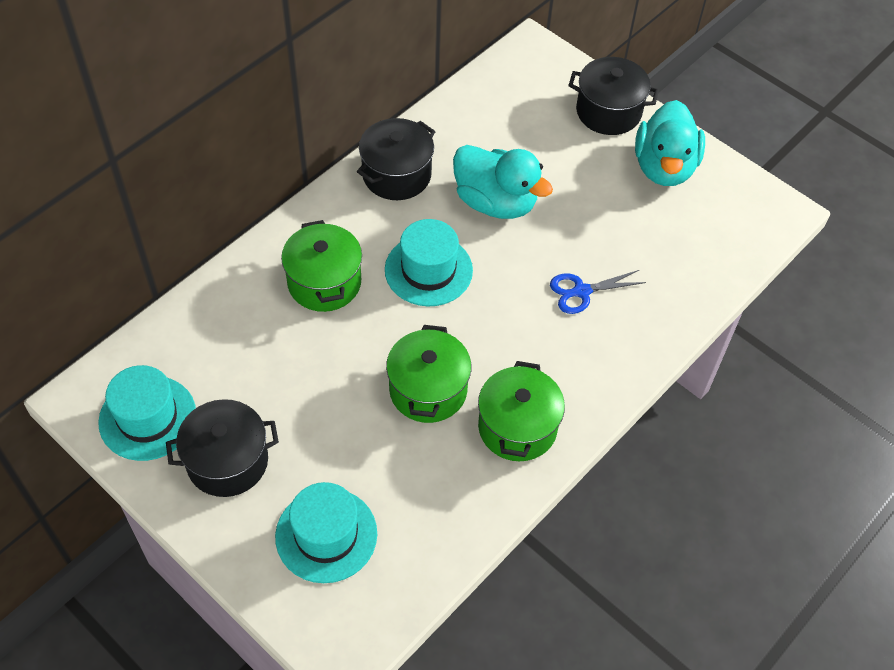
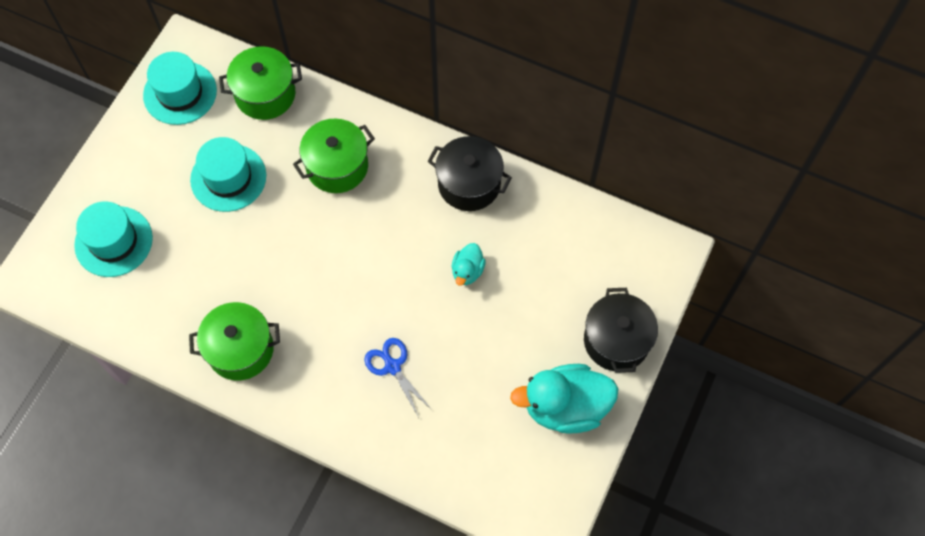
camera: 75 degrees right, 10 degrees up
(227, 461) = (157, 157): black pot -> none
(428, 270) = (375, 239): turquoise hat -> turquoise hat (228, 178)
(428, 390) = (257, 273): green pot -> green pot (265, 94)
(495, 202) = (467, 271): turquoise duck -> turquoise duck, size x0.50

